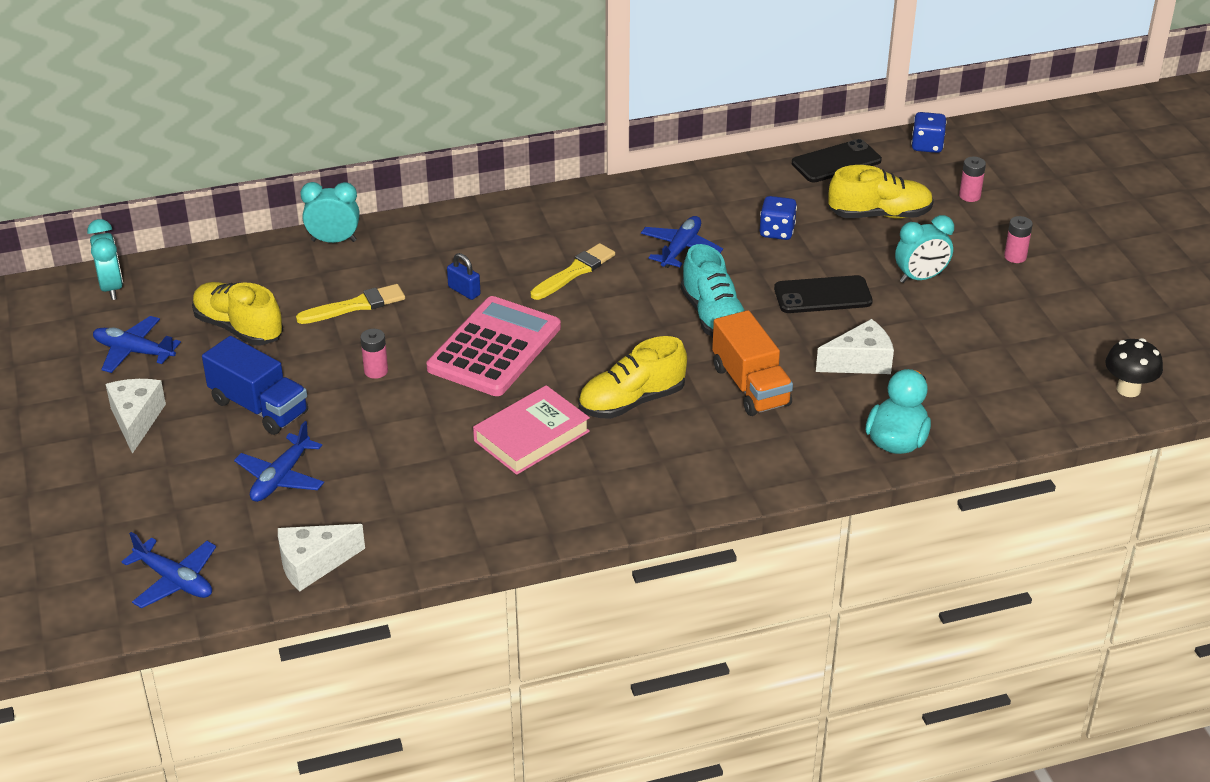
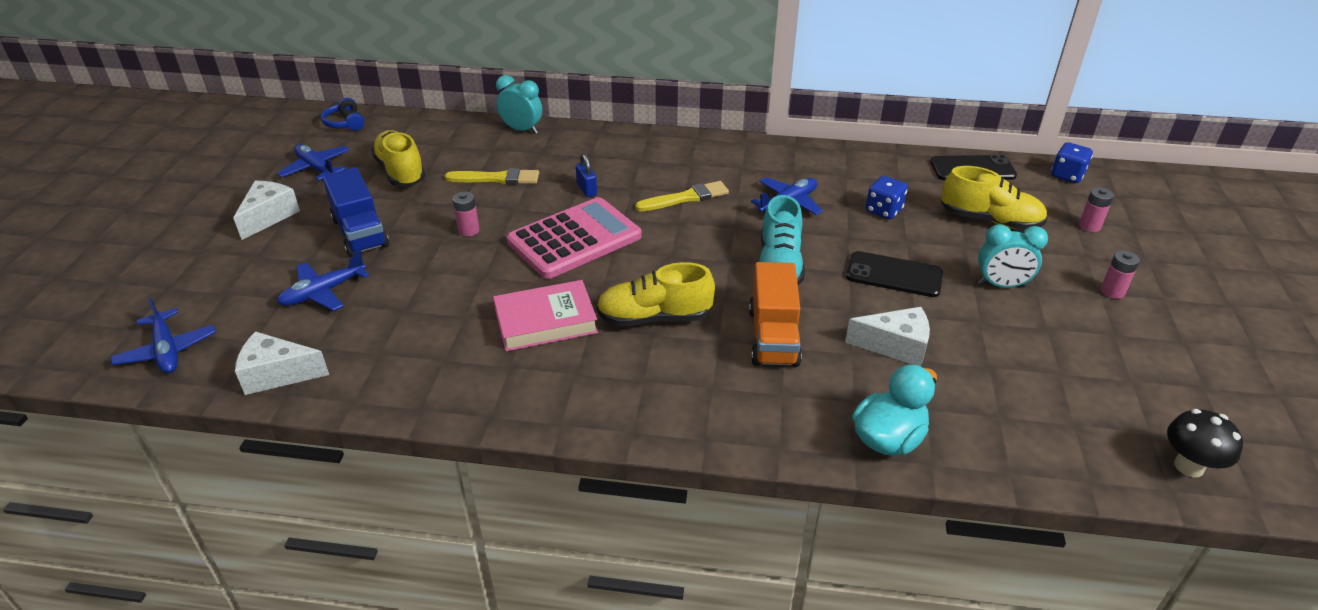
camera: 25 degrees right, 0 degrees up
(112, 288) = (345, 123): turquoise clock -> blue headphones

